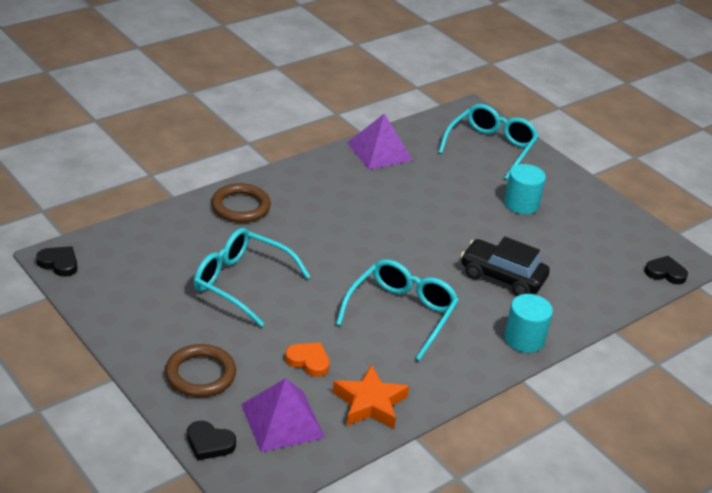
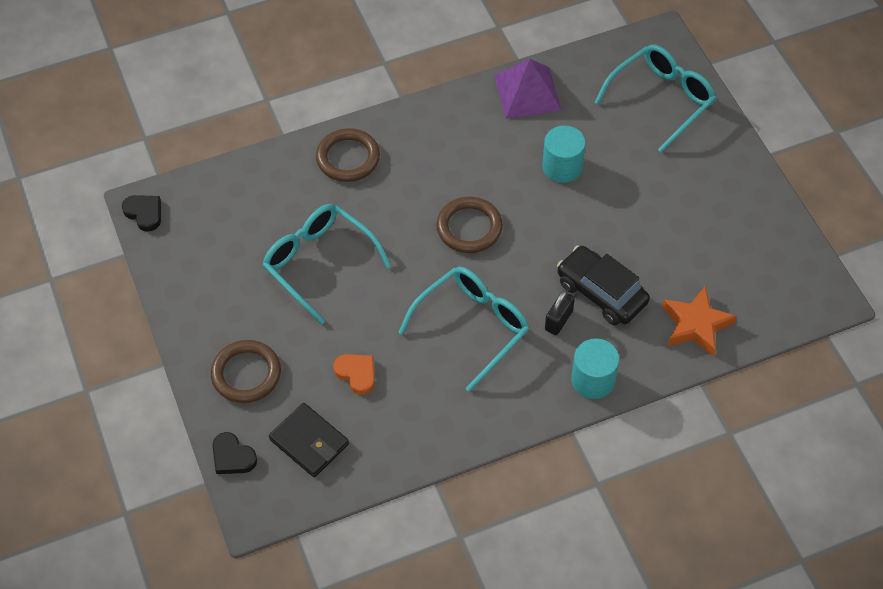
camera: 20 degrees right, 20 degrees up
(282, 420) = (309, 442): purple pyramid -> black wallet
(368, 244) = (469, 227): none -> brown ring
(369, 403) = (401, 435): orange star -> orange star (696, 325)
(475, 300) = (558, 320): none -> black padlock
(521, 204) = (664, 190): turquoise cylinder -> turquoise cylinder (562, 167)
(665, 273) = (793, 312): black heart -> none

